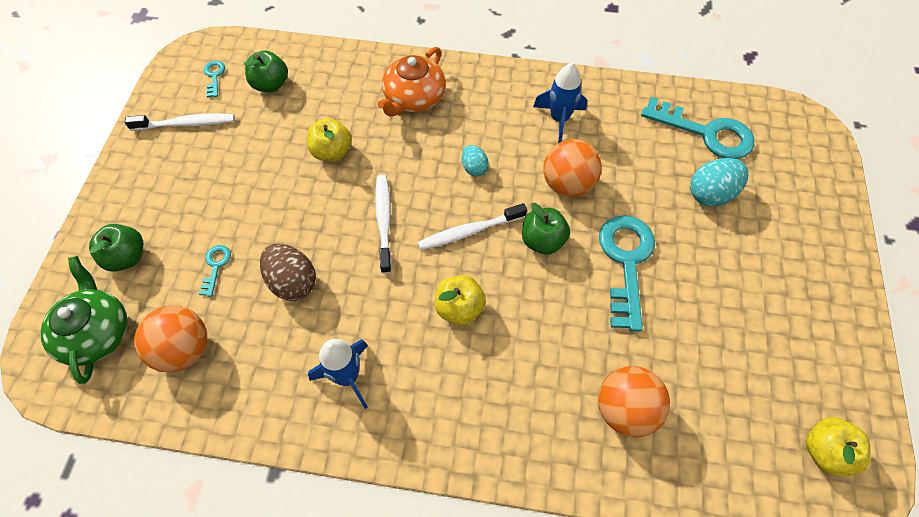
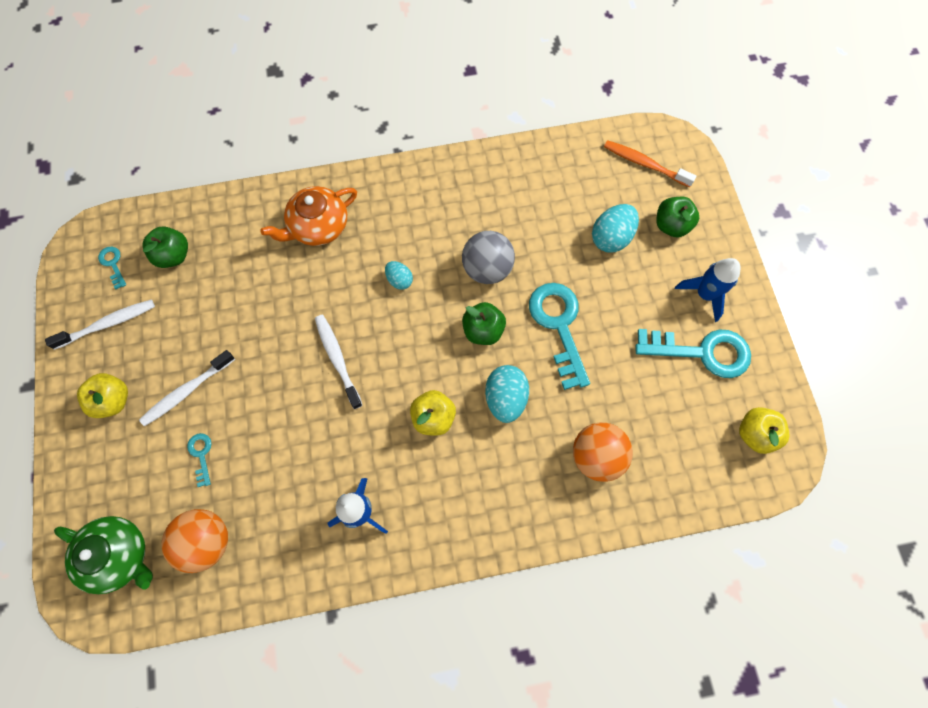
camera: 20 degrees left, 10 degrees up
(97, 333) = (119, 555): green teapot -> green teapot turned 150 degrees clockwise
(127, 257) = (113, 476): green apple -> green apple (671, 225)
(293, 282) = (278, 445): brown egg -> none
(332, 152) = (262, 307): yellow apple -> yellow apple (113, 400)
(414, 98) = (318, 226): orange teapot -> orange teapot turned 45 degrees clockwise
(469, 231) = (417, 343): white toothbrush -> white toothbrush (186, 391)
(543, 315) = (505, 398): none -> turquoise egg
(559, 119) = (459, 206): blue rocket -> blue rocket (704, 294)
(567, 184) = (487, 269): orange ball -> grey ball
(706, 133) = (590, 178): turquoise key -> turquoise key (702, 352)
(769, 135) = (644, 164): none -> orange toothbrush

